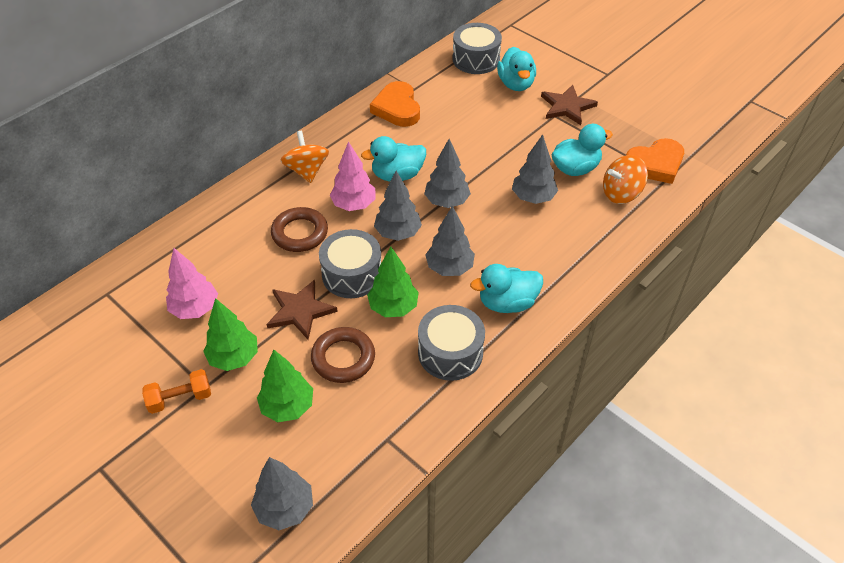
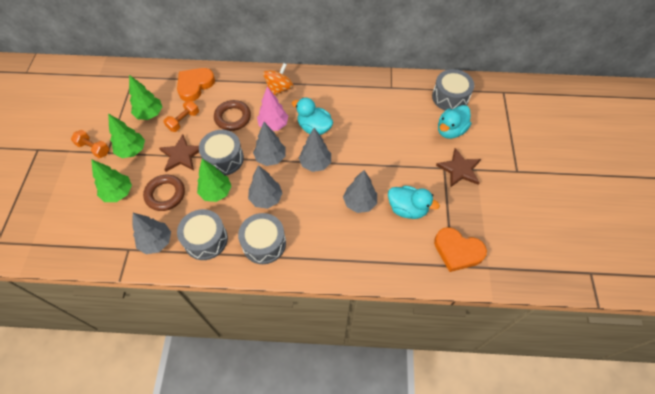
camera: 50 degrees right, 10 degrees up
(195, 309) = (150, 114): pink tree -> green tree
(248, 281) = (183, 121): none -> orange dumbbell
(285, 508) = (59, 234): grey tree -> grey tree (156, 242)
(397, 108) = (367, 91): orange heart -> orange heart (195, 85)
(507, 303) = (264, 243): turquoise duck -> grey drum
(621, 193) = (410, 247): orange spinning top -> none

